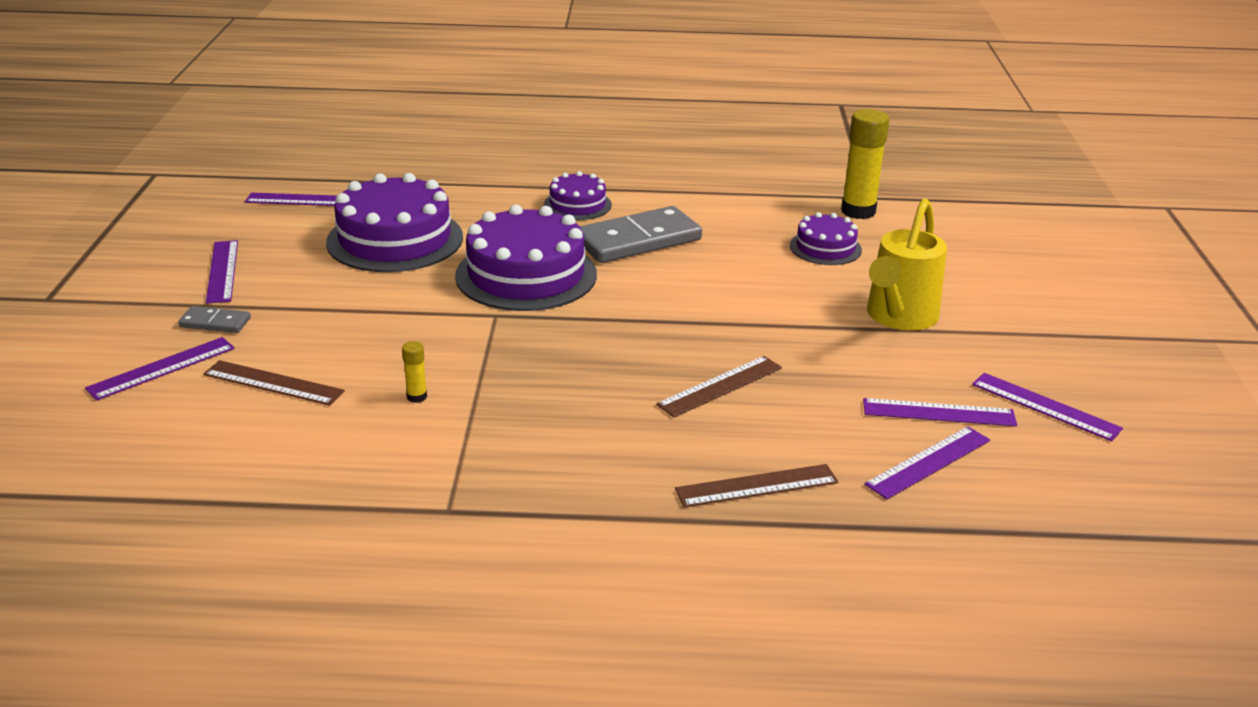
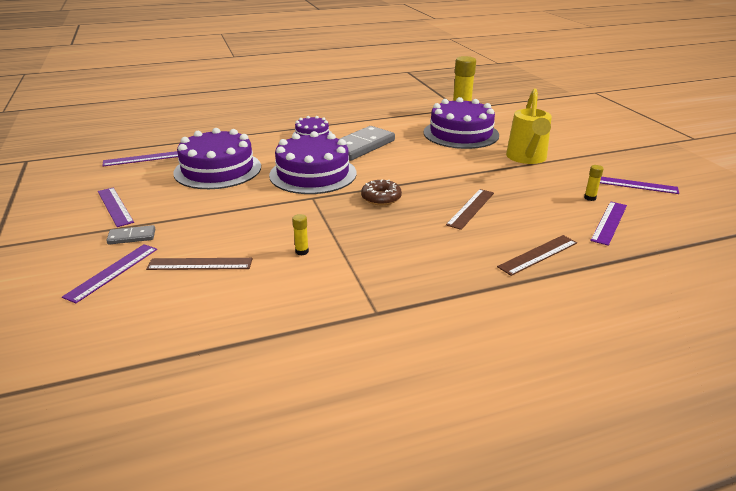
camera: 20 degrees left, 0 degrees up
(596, 338) = (381, 198): none -> brown donut
(825, 248) = (461, 134): purple cake -> purple cake, size x1.88
(938, 412) = (590, 198): purple ruler -> yellow glue stick

